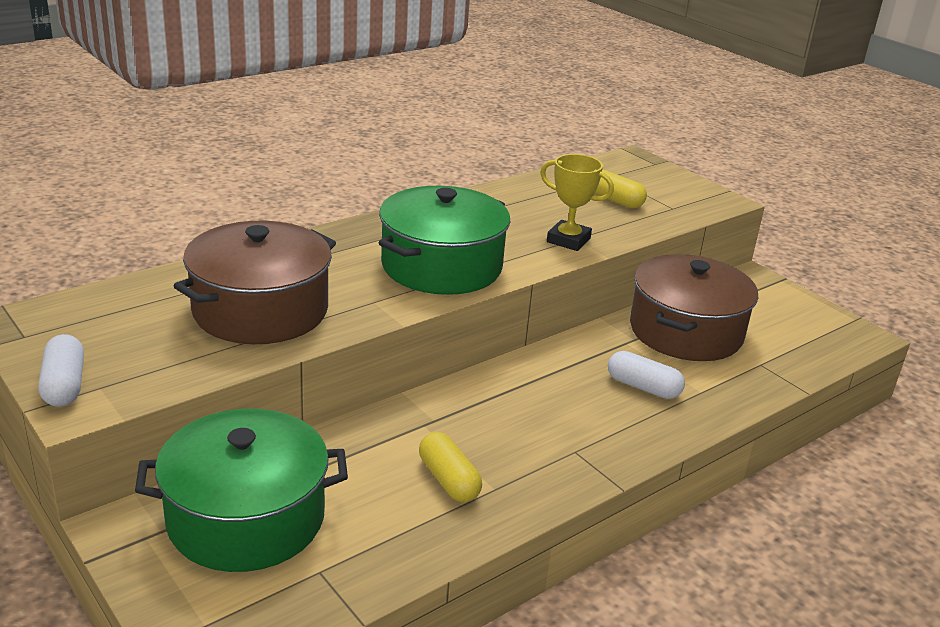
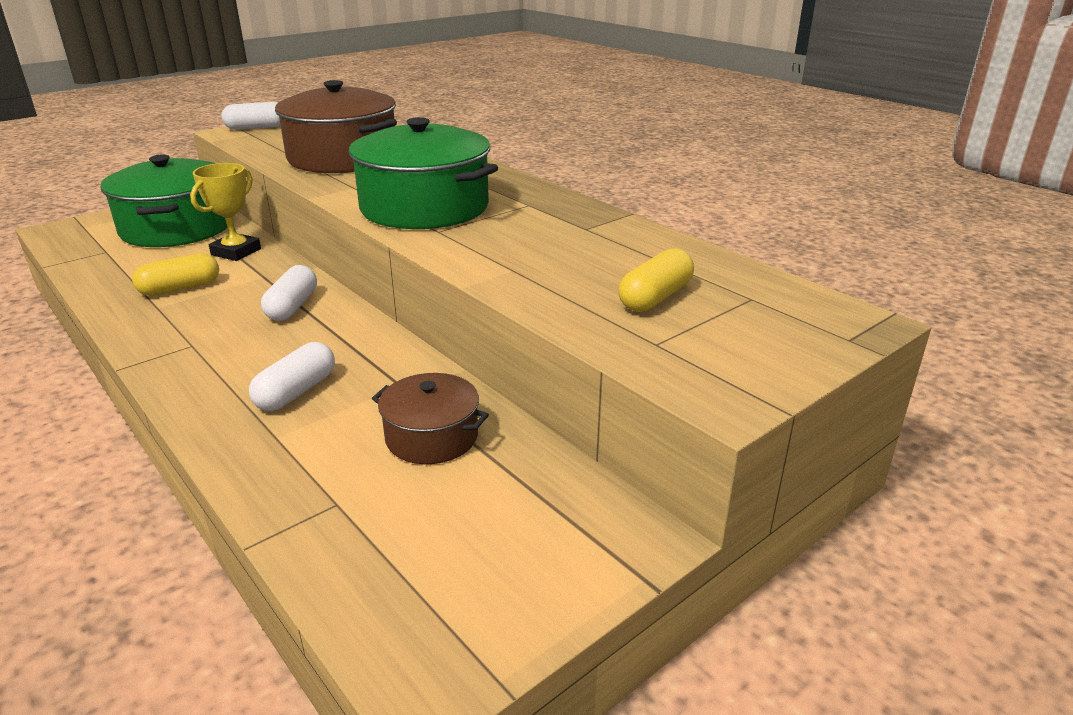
camera: 90 degrees right, 0 degrees up
(497, 400) = (292, 306): none -> white capsule
(568, 240) = (505, 265): yellow trophy -> yellow trophy (236, 252)
(685, 331) = (432, 437): brown pot -> brown pot, size x0.54

